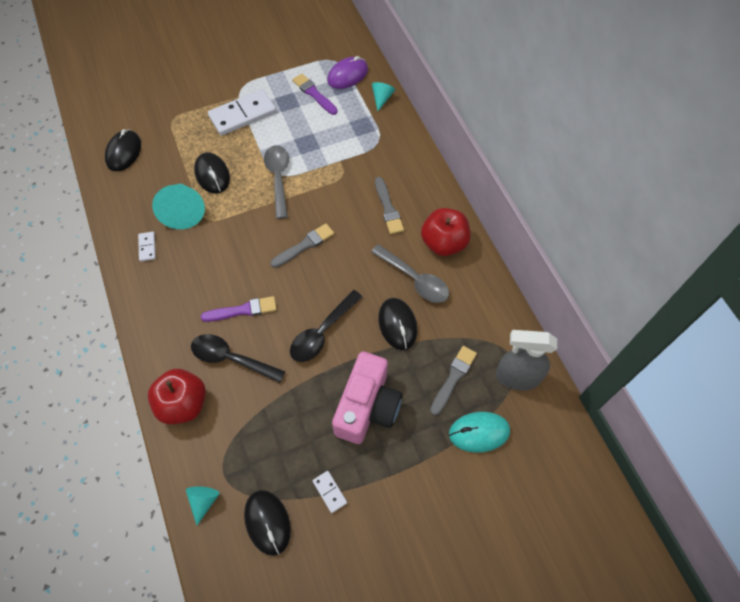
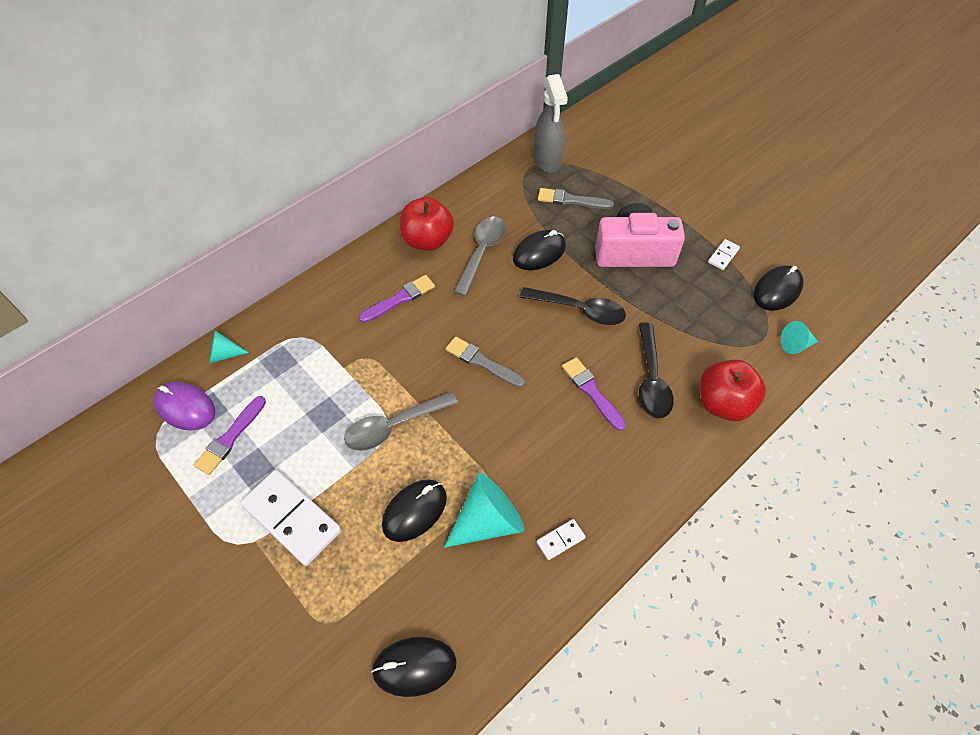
camera: 110 degrees left, 5 degrees down
(388, 208) = (400, 299): grey brush -> purple brush
(479, 432) = (610, 174): turquoise mouse -> none

